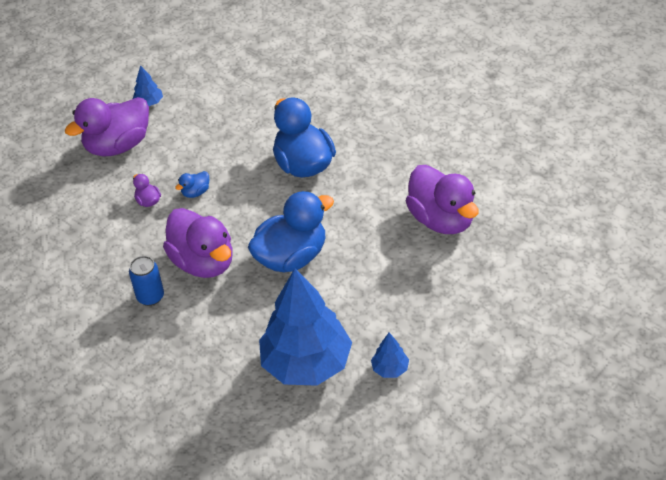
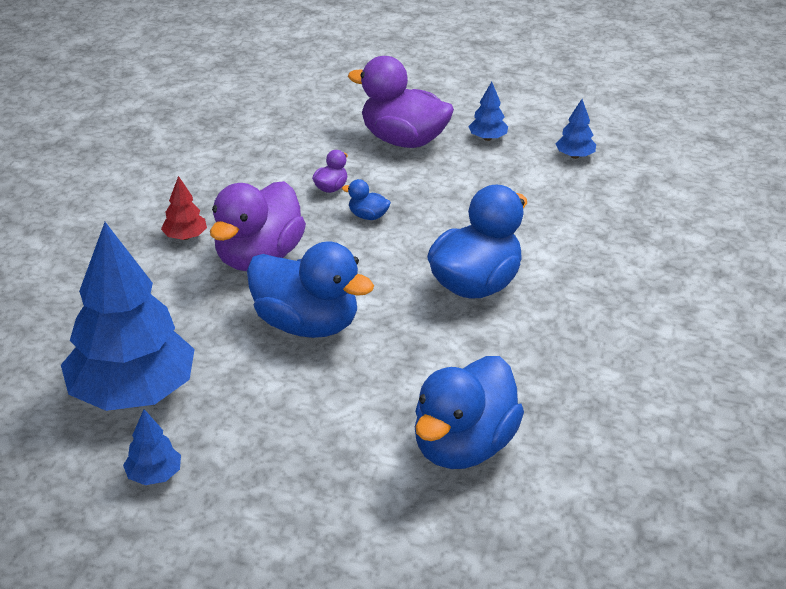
camera: 60 degrees right, 10 degrees down
(150, 297) = (185, 237): blue can -> red tree
(202, 70) = (574, 156): none -> blue tree
(442, 220) = (463, 446): purple duck -> blue duck

